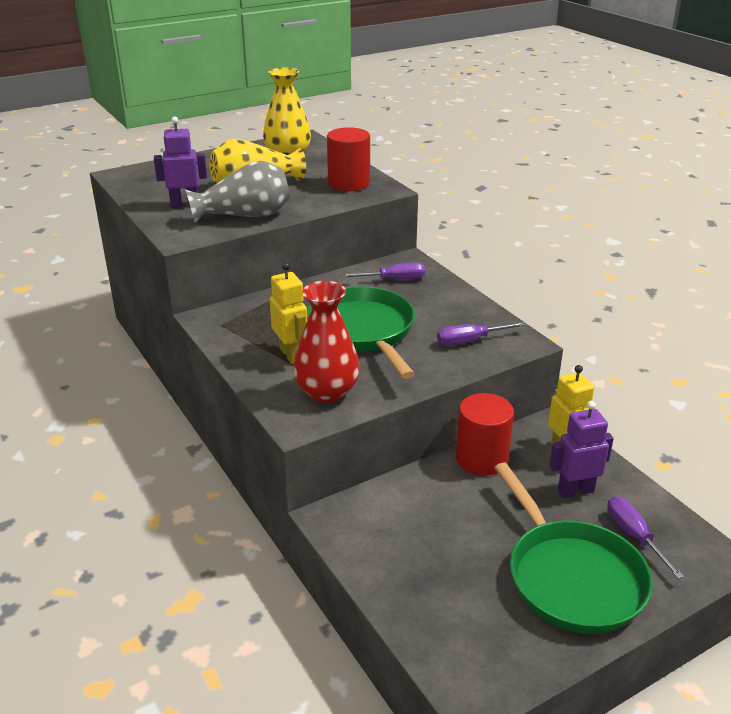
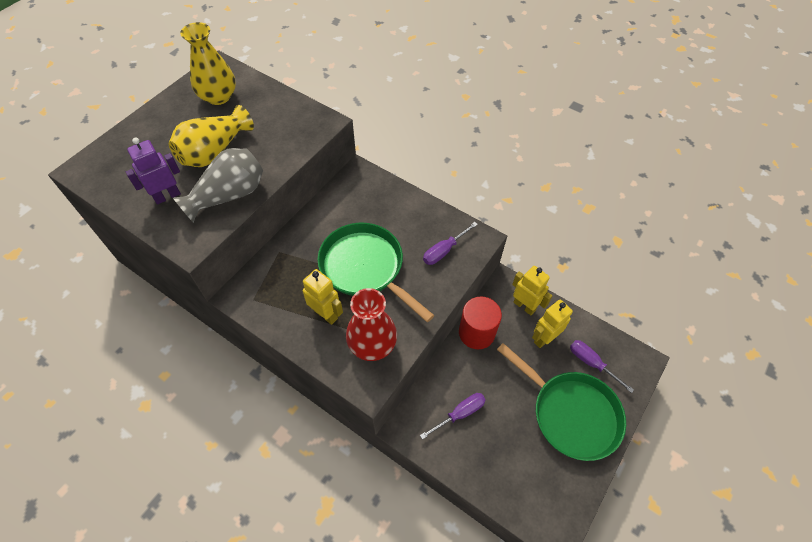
camera: 25 degrees left, 25 degrees up
(349, 183) = (291, 122): red cylinder -> none
(394, 280) = (358, 200): purple screwdriver -> purple screwdriver (460, 414)
(575, 490) = (544, 338): purple robot -> yellow robot

